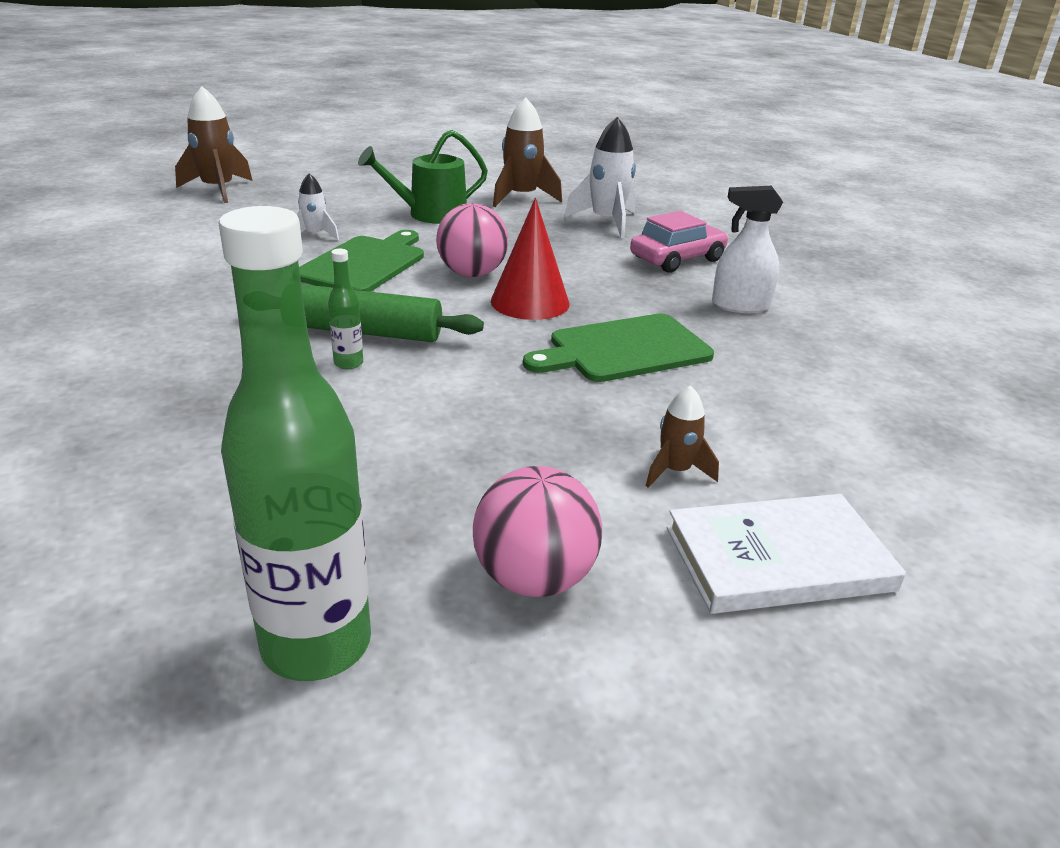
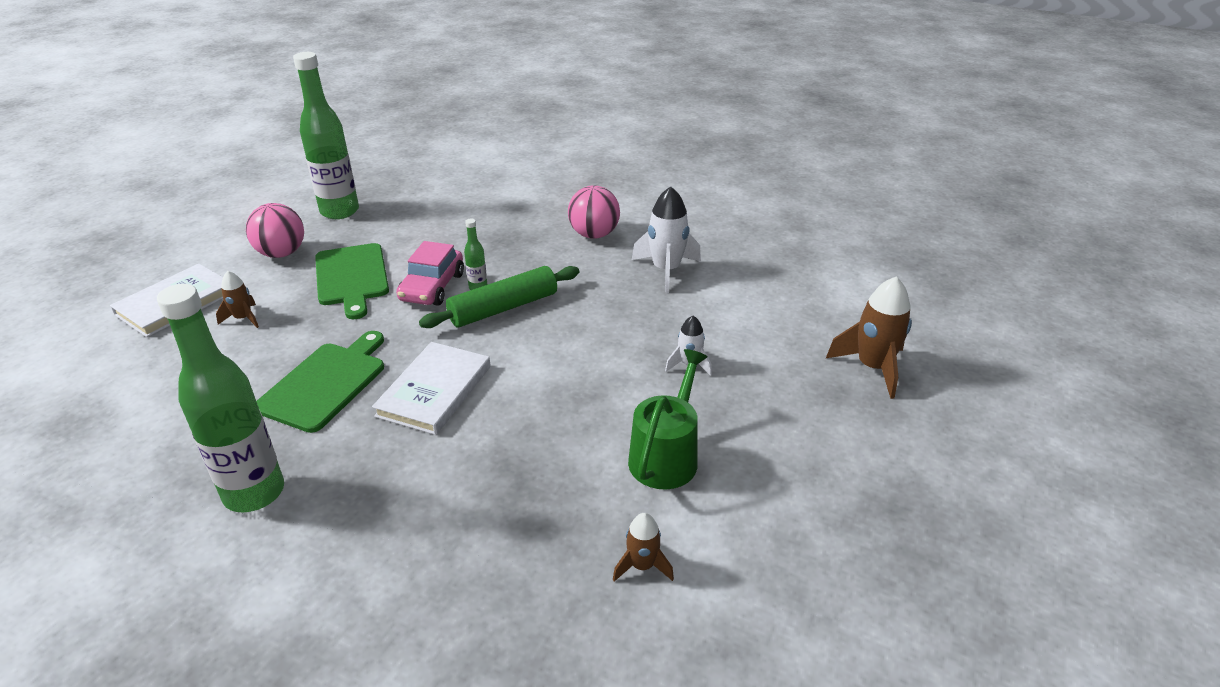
camera: 140 degrees right, 5 degrees up
(364, 264) = (599, 358): green cutting board -> green cutting board (352, 277)
(472, 274) = (513, 395): pink ball -> pink ball (594, 235)
(521, 197) = (642, 566): brown rocket -> brown rocket, size x0.56
(530, 302) = (434, 391): red cone -> white book
(606, 222) = (491, 575): white rocket -> white rocket (666, 270)
(677, 259) = (356, 541): pink car -> pink car (432, 287)
(740, 306) = (254, 493): white spray bottle -> green bottle

